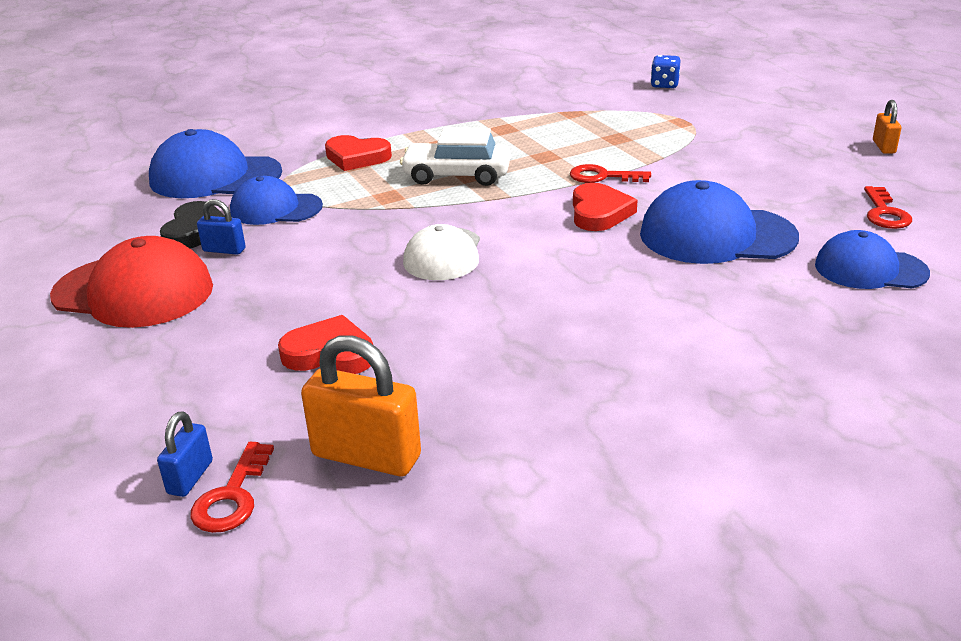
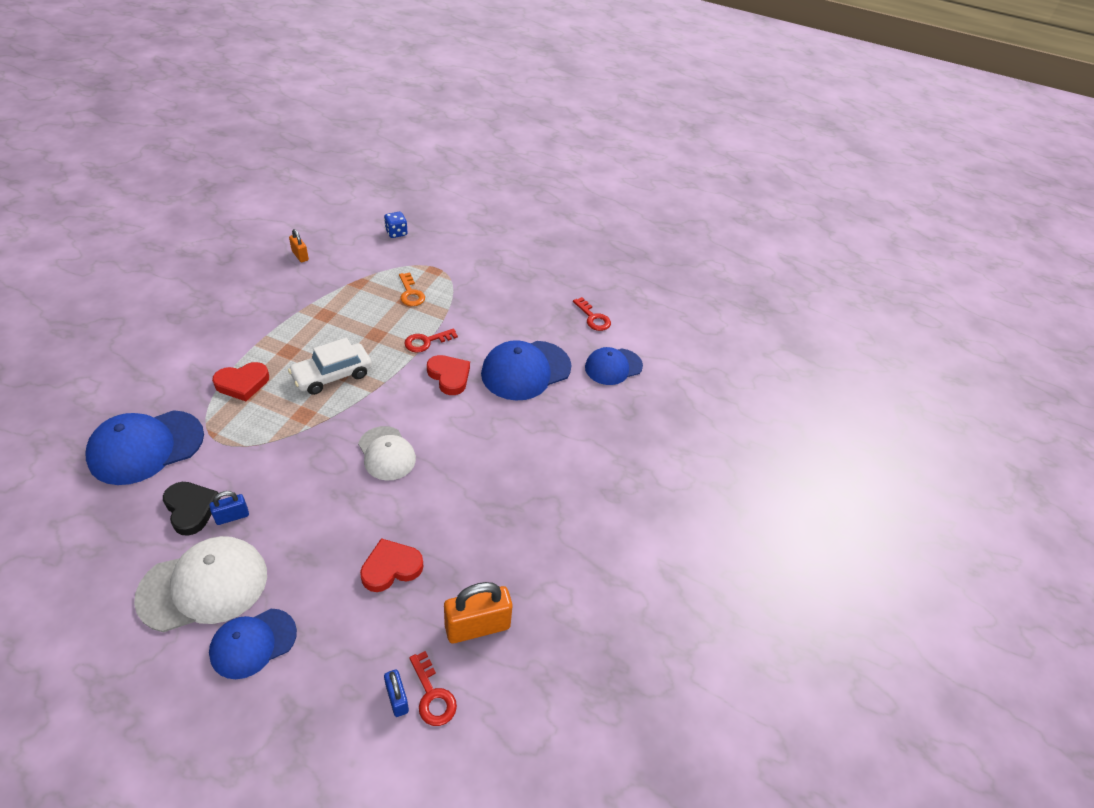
camera: 45 degrees left, 15 degrees up
(133, 291) = (204, 586): red cap -> white cap
(276, 209) = (231, 460): blue cap -> blue cap (253, 643)
(627, 134) = (410, 293): none -> orange key
(883, 147) = (559, 258): orange padlock -> orange padlock (300, 256)

